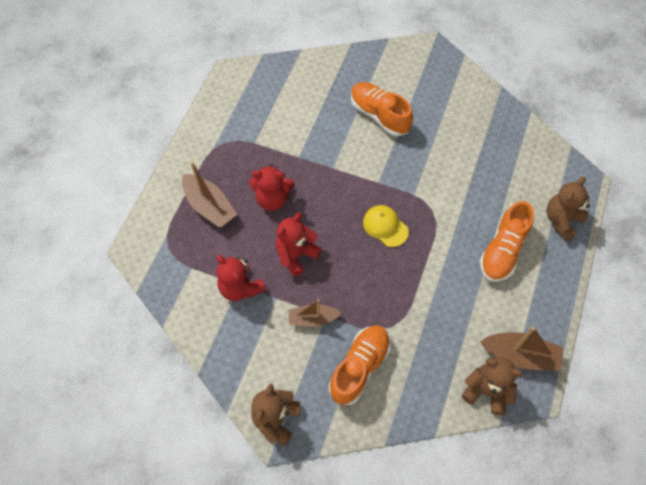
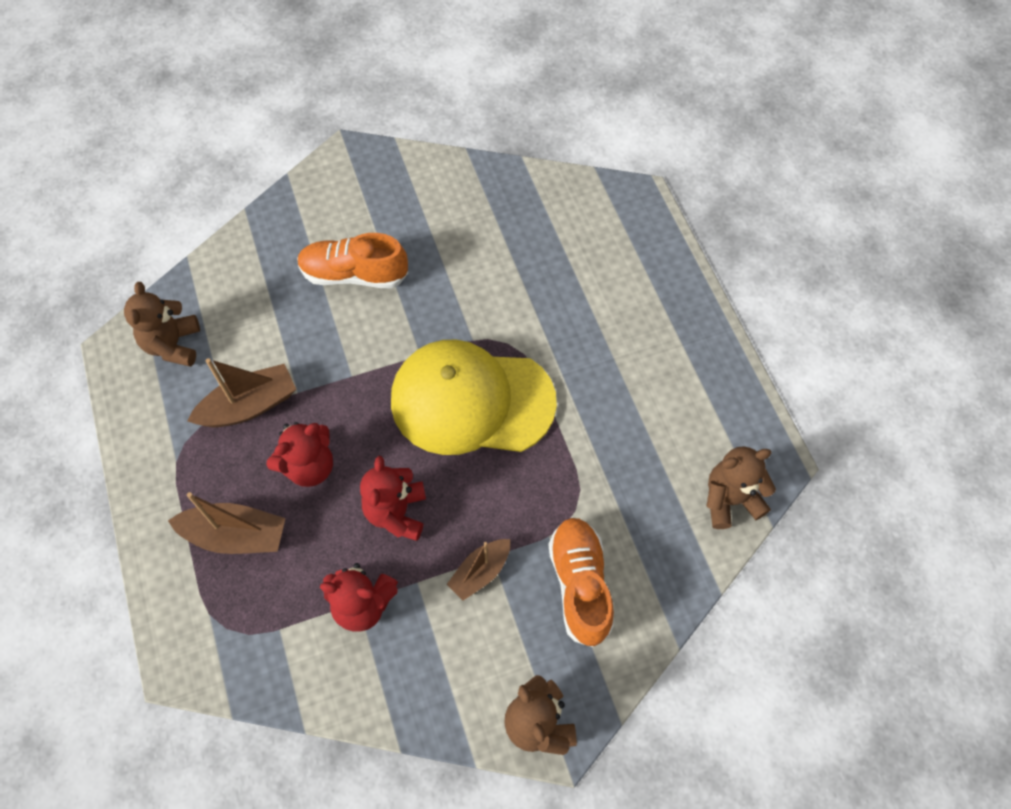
camera: 40 degrees left, 0 degrees up
(385, 226) = (472, 401): yellow cap -> yellow cap, size x2.31
(502, 250) = (620, 334): orange shoe -> none
(520, 355) = (731, 435): brown boat -> brown boat (249, 406)
(561, 220) = (651, 256): brown teddy bear -> brown teddy bear (173, 345)

